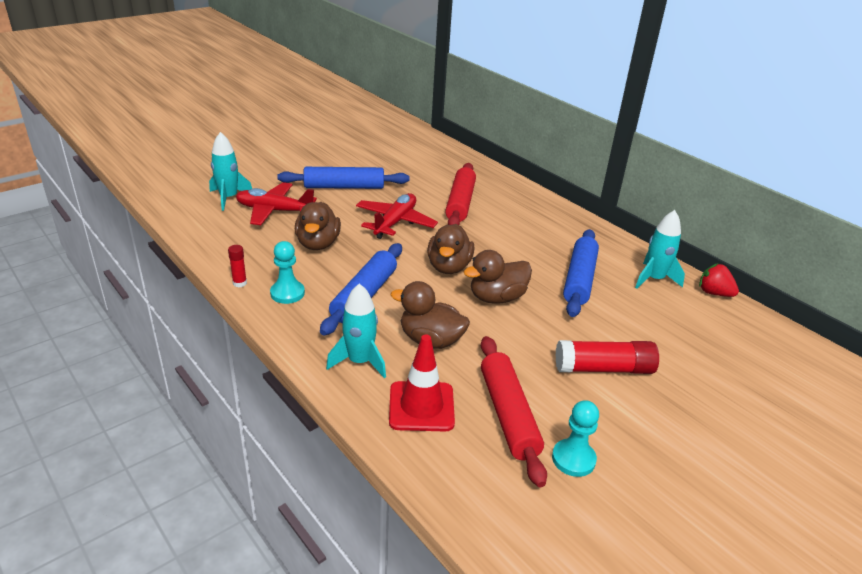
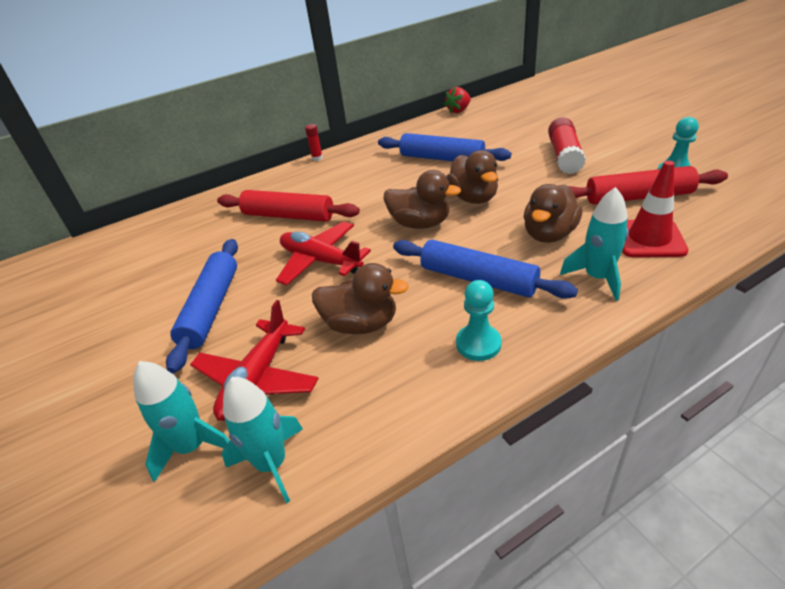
camera: 75 degrees left, 5 degrees up
(240, 283) = (457, 396): red glue stick -> red glue stick (317, 158)
(654, 279) = (440, 129): turquoise rocket -> turquoise rocket (272, 464)

